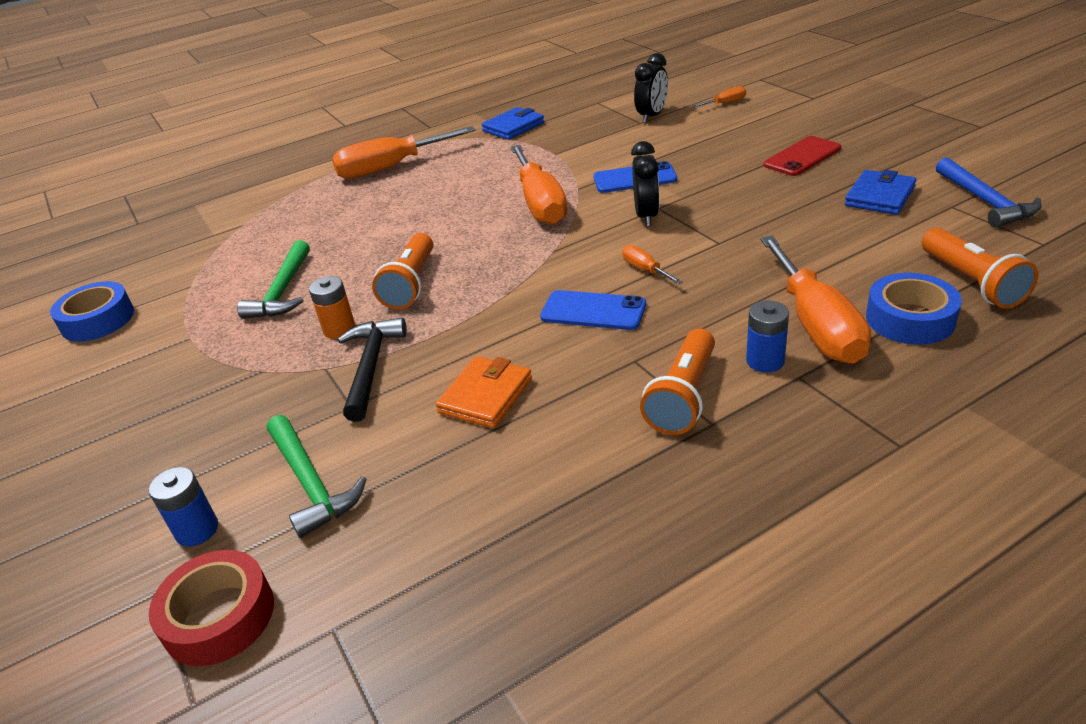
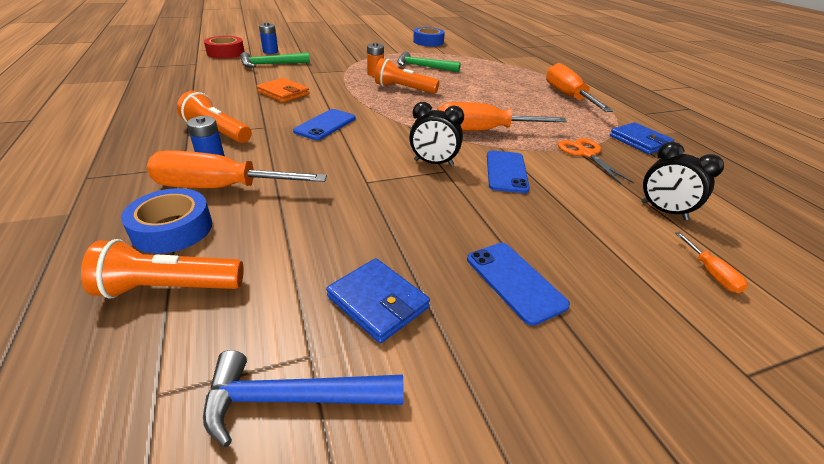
camera: 95 degrees right, 0 degrees up
(371, 367) = (336, 77): black hammer -> none
(563, 148) = (586, 154): none -> orange scissors
(645, 270) = (355, 147): orange screwdriver -> none
(802, 157) = (515, 281): red phone -> blue phone

